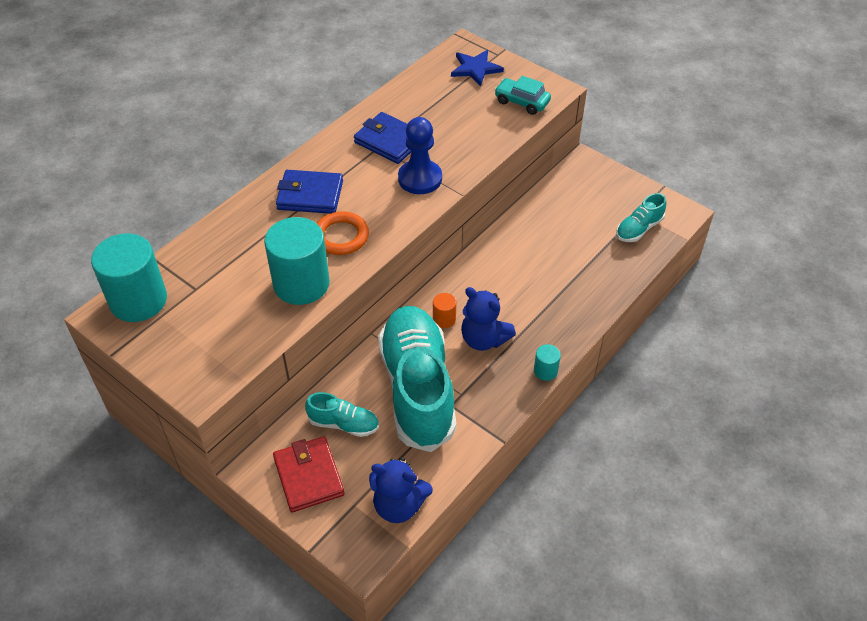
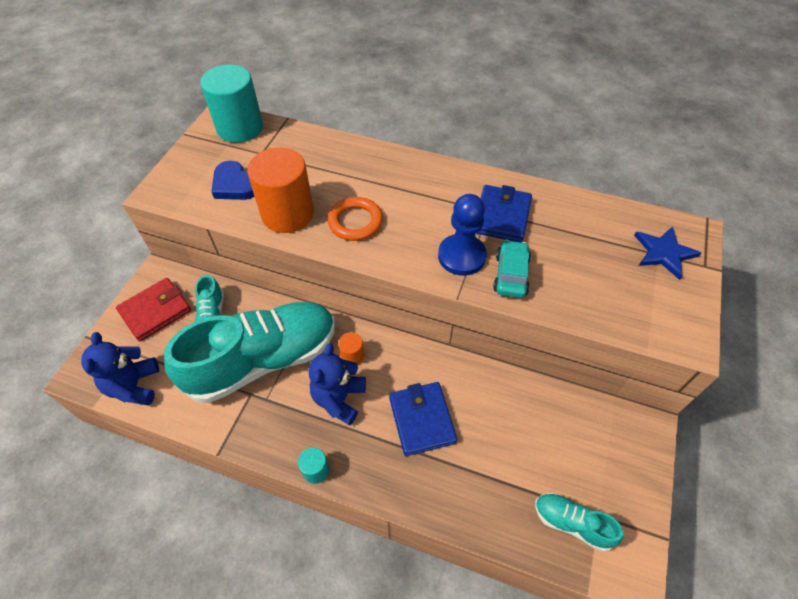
camera: 70 degrees right, 5 degrees up
(232, 319) = (235, 185): none -> blue heart
(301, 284) = (287, 214): turquoise cylinder -> orange cylinder
(310, 195) = (398, 184): blue wallet -> blue wallet (422, 419)
(522, 102) = (640, 312): turquoise car -> turquoise car (511, 275)

